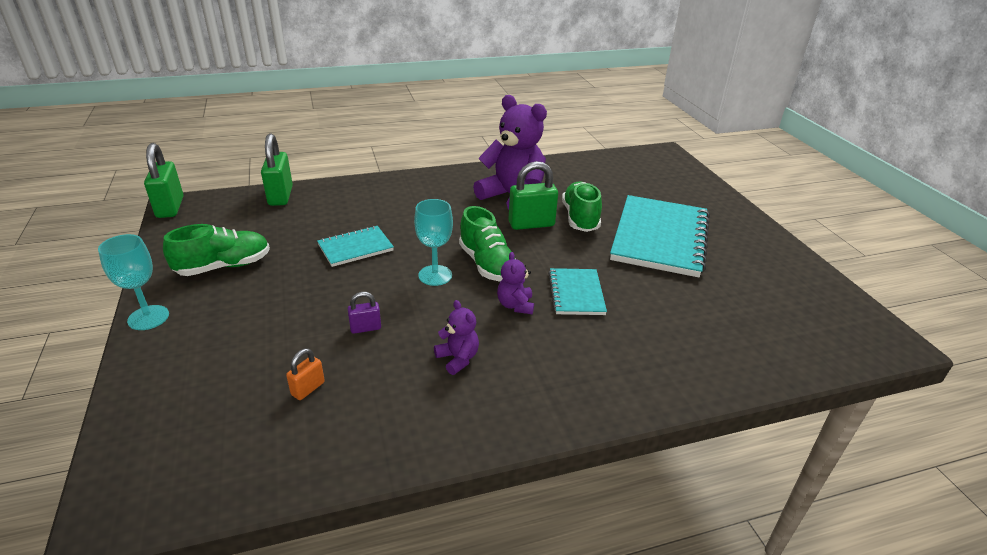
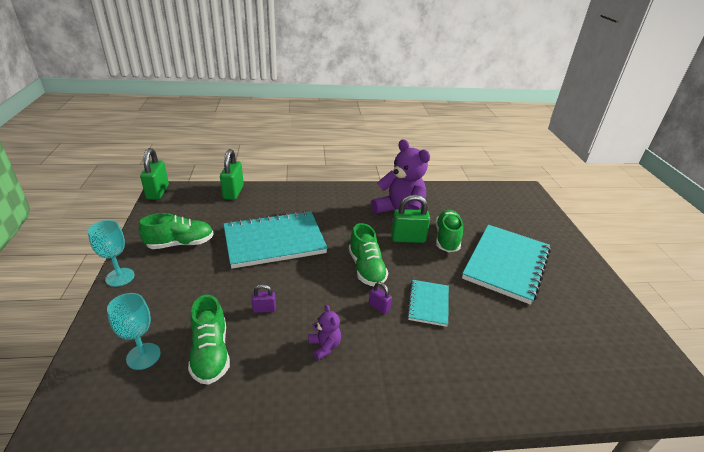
camera: 10 degrees right, 0 degrees up
(308, 388) = (211, 353): orange padlock -> green shoe
(355, 248) = (274, 241): turquoise notebook -> turquoise notebook, size x1.97
(435, 275) = (325, 272): turquoise goblet -> turquoise goblet (143, 356)
(515, 305) = (379, 307): purple teddy bear -> purple padlock

